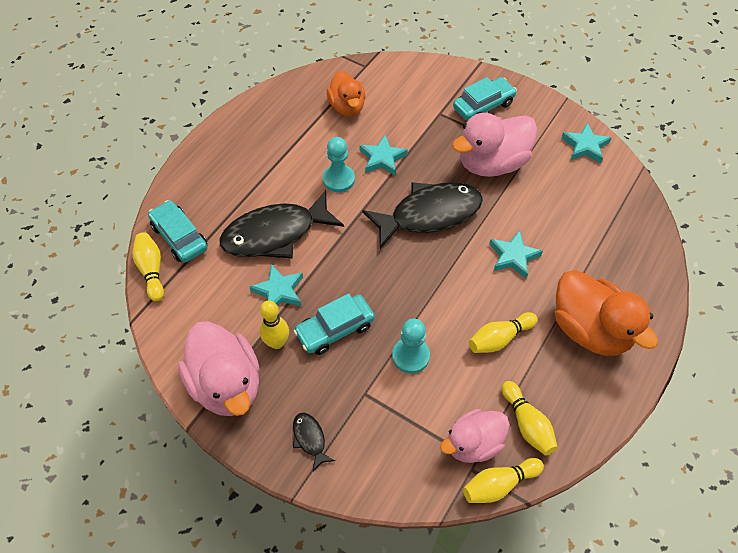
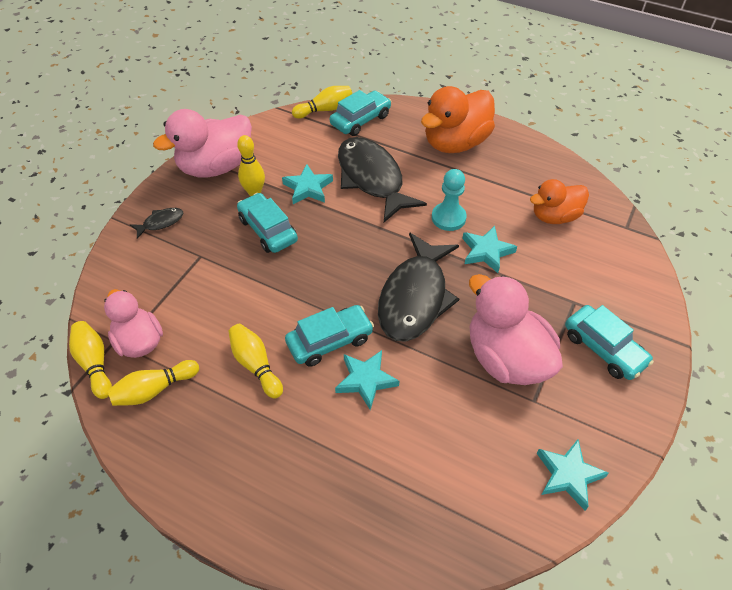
camera: 85 degrees right, 5 degrees down
(410, 356) = (237, 288): turquoise pawn -> none
(429, 214) = (415, 297): black fish -> black fish turned 45 degrees clockwise
(474, 280) = (330, 341): none -> turquoise car
(590, 329) = (266, 461): orange duck -> orange duck (455, 143)

